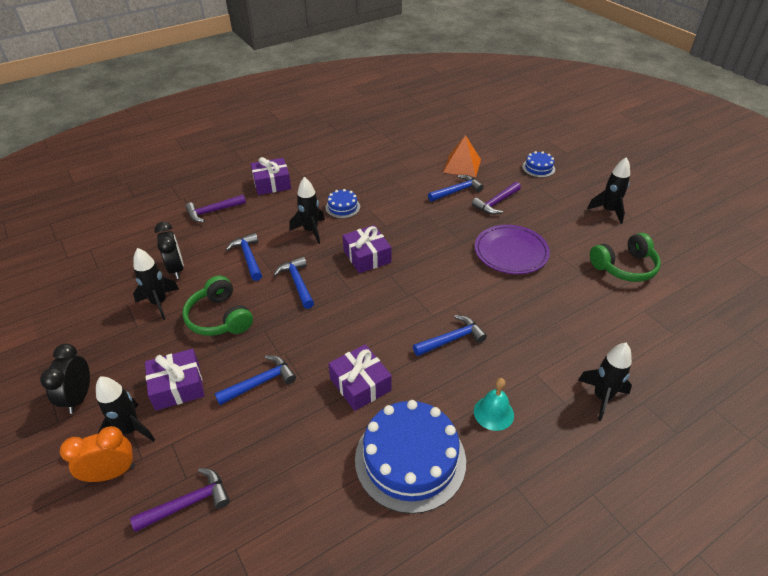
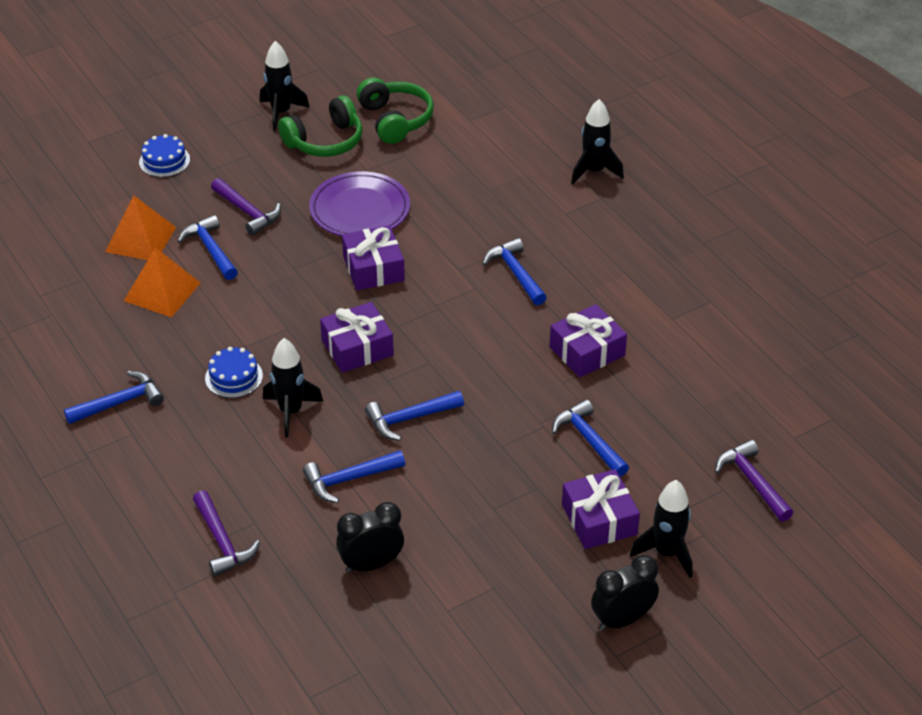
camera: 90 degrees left, 0 degrees up
(79, 397) = (622, 619): black clock -> black clock turned 150 degrees clockwise
(112, 473) = (725, 557): orange clock -> none
(159, 303) = (447, 570): black rocket -> none
(220, 318) = (478, 495): green headphones -> green headphones (325, 141)
(272, 183) = (149, 471): purple gift -> purple gift (373, 268)
(325, 170) = (119, 402): none -> blue hammer
(410, 459) = (681, 313): blue cake -> none
(416, 176) = (162, 291): none -> orange pyramid
(493, 413) = (619, 249): turquoise bell -> none

